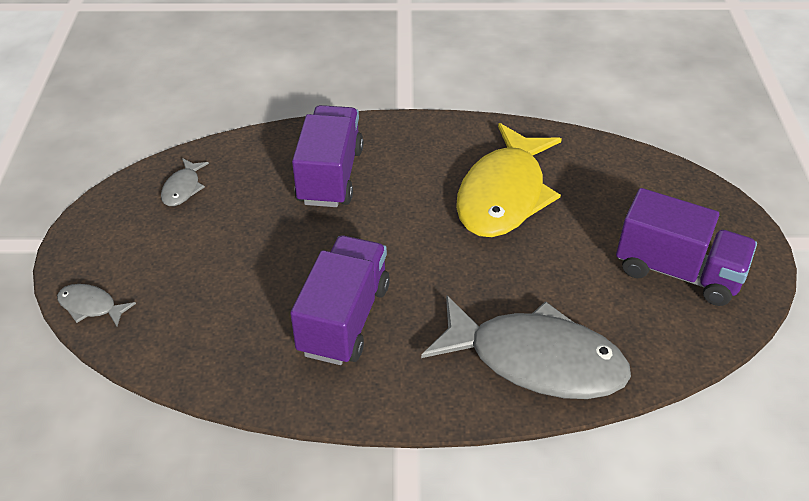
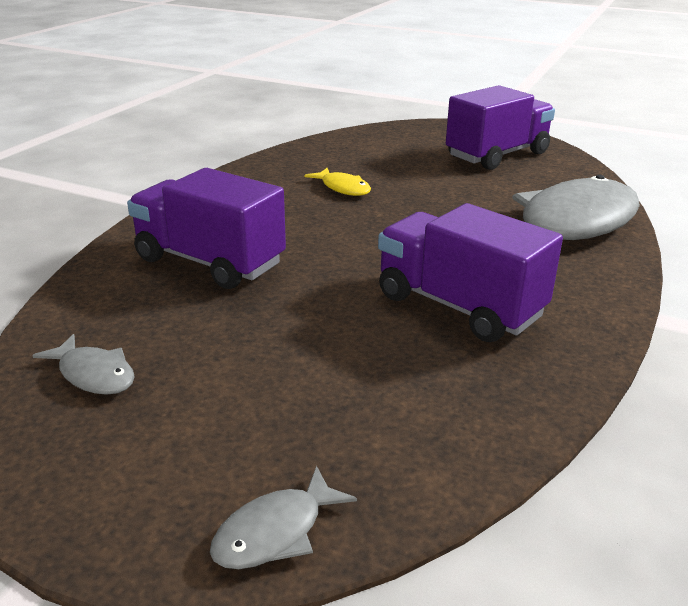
camera: 65 degrees left, 15 degrees down
(504, 194) = (343, 188): yellow fish -> yellow fish, size x0.42

